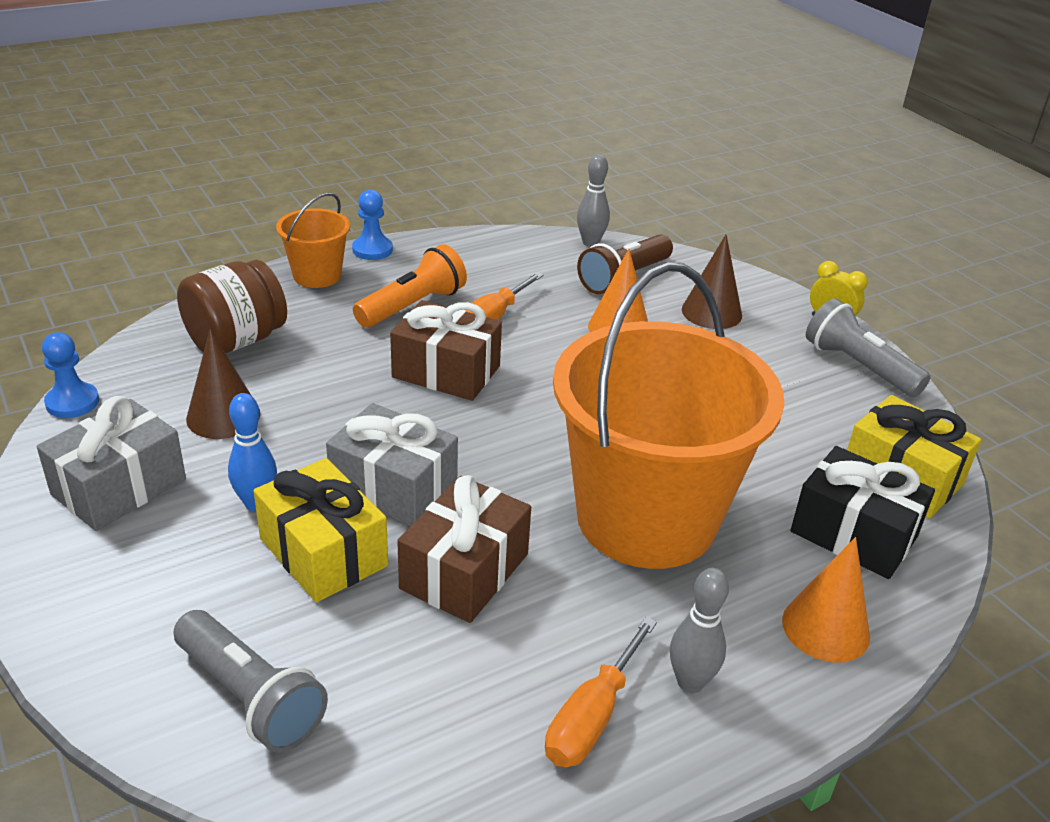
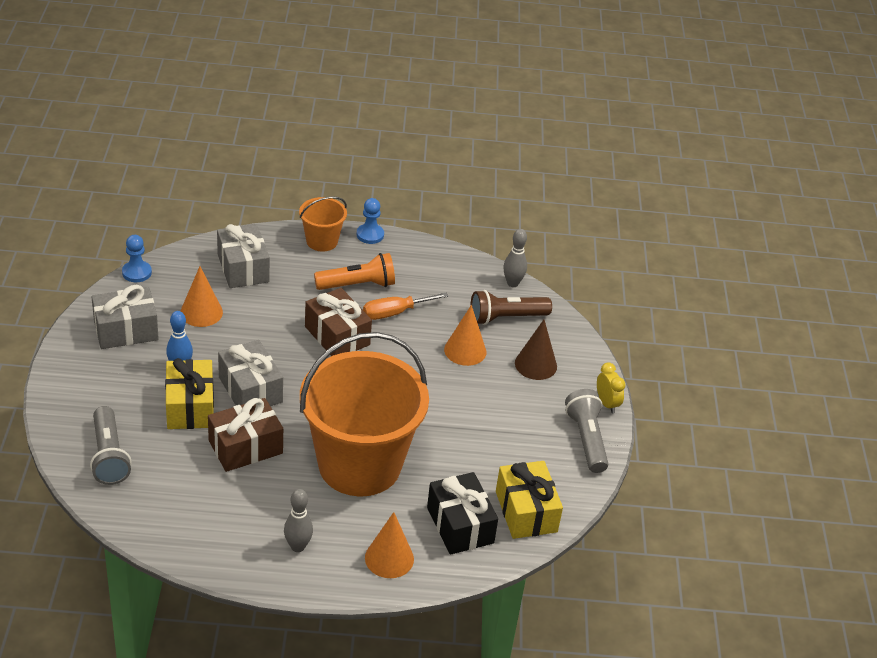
camera: 30 degrees right, 5 degrees up
(223, 416) = (201, 312): brown cone -> orange cone
(236, 341) = (243, 268): brown jar -> grey gift
(592, 717) = (239, 537): orange screwdriver -> none

